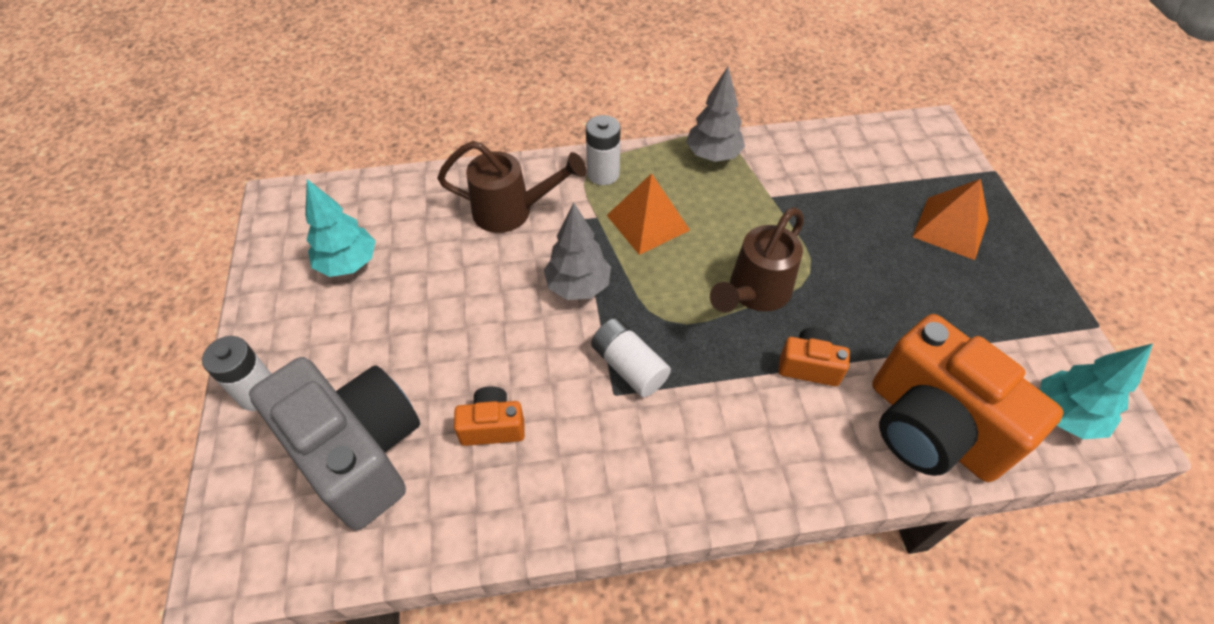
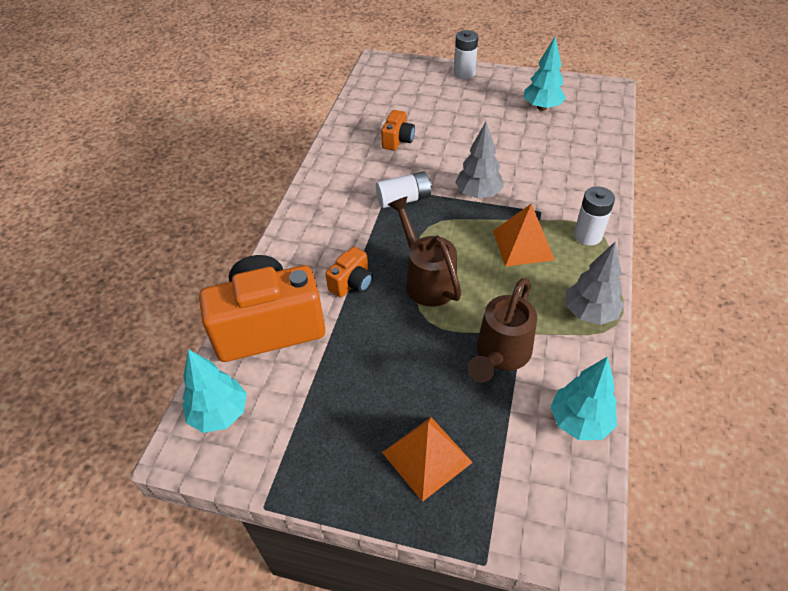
camera: 115 degrees right, 5 degrees down
(358, 452) = (411, 98): grey camera -> none
(512, 211) = (562, 179): brown watering can -> brown watering can (500, 355)
(835, 143) = (579, 421): none -> turquoise tree

